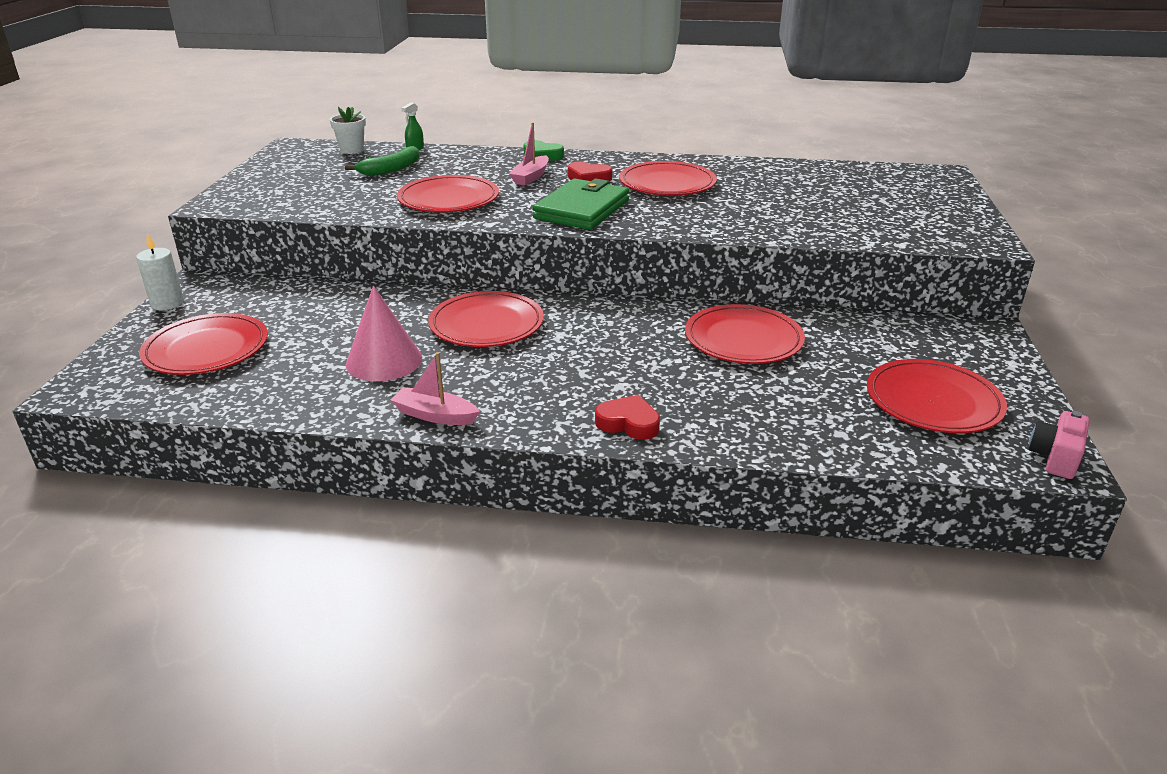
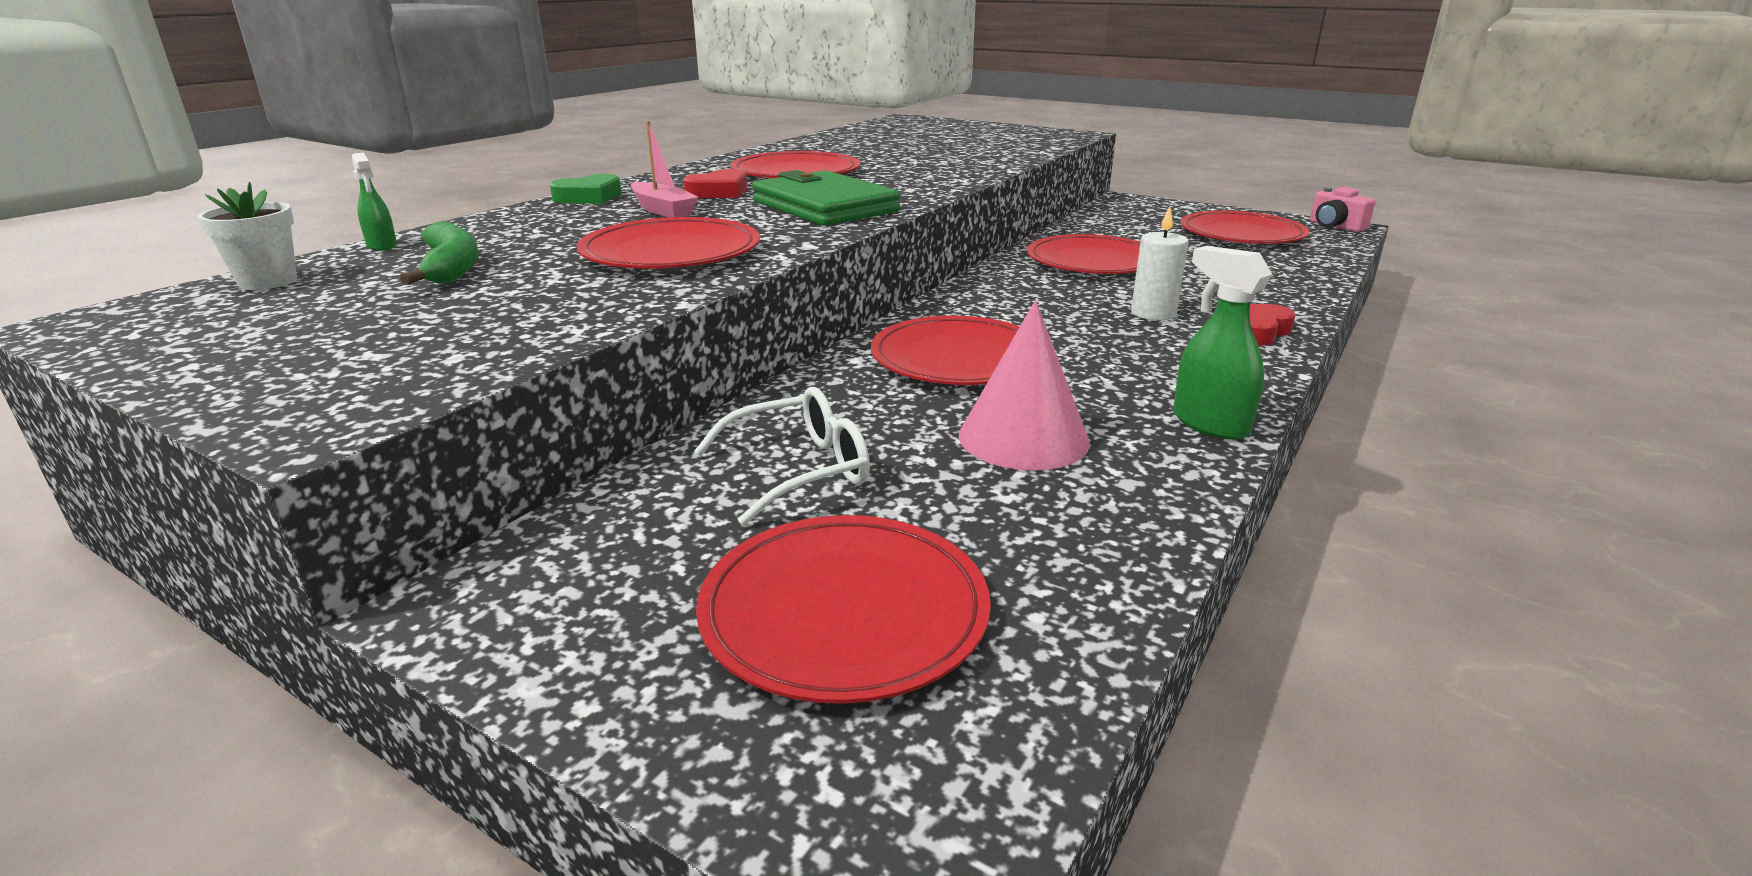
camera: 65 degrees left, 5 degrees down
(167, 303) = (524, 660): white candle -> white candle (1153, 313)
(321, 314) = (800, 470): none -> white glasses
(435, 415) = (1209, 424): pink boat -> green spray bottle

